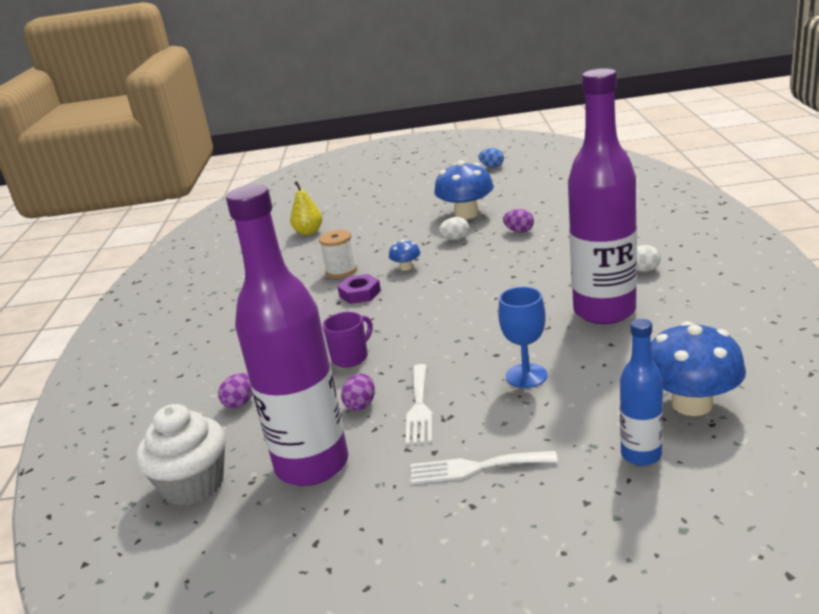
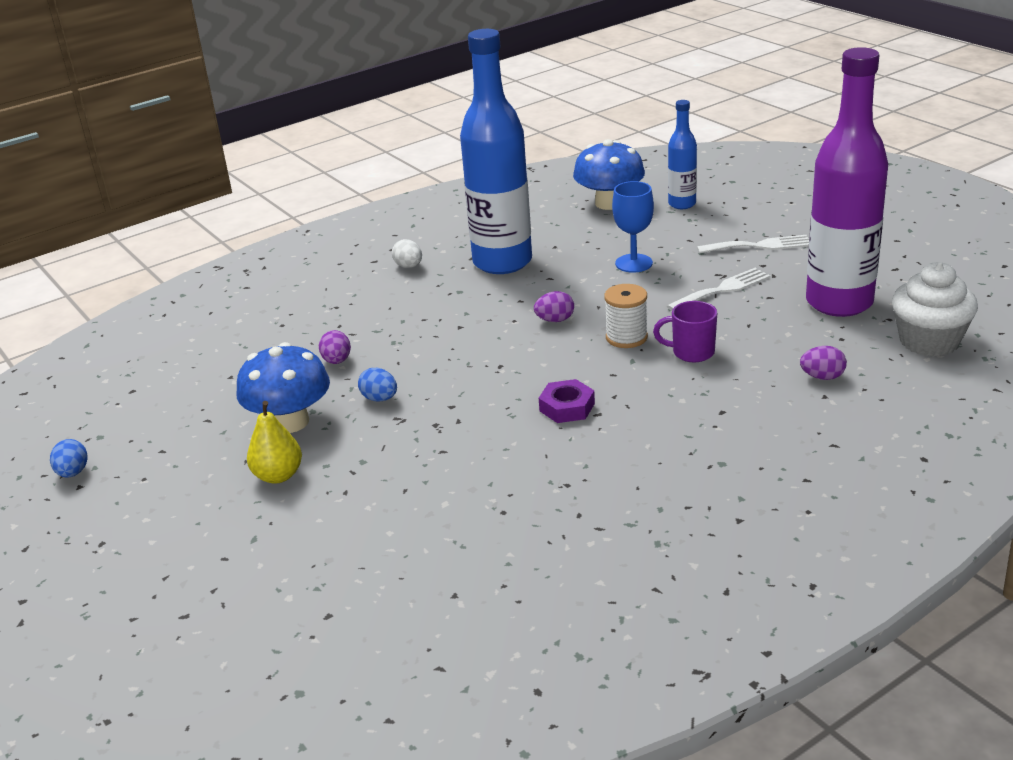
camera: 125 degrees left, 5 degrees up
(308, 232) = (409, 557): yellow pear -> yellow pear (278, 476)
(341, 271) = (520, 451): white spool -> white spool (626, 337)
(361, 405) = (750, 315): purple egg -> purple egg (555, 320)
(406, 267) = (479, 403): blue mushroom -> none
(455, 239) = (379, 399): white egg -> blue egg
(475, 467) = (759, 246): white fork -> white fork turned 60 degrees counterclockwise
(604, 311) = (502, 262): purple bottle -> blue bottle

